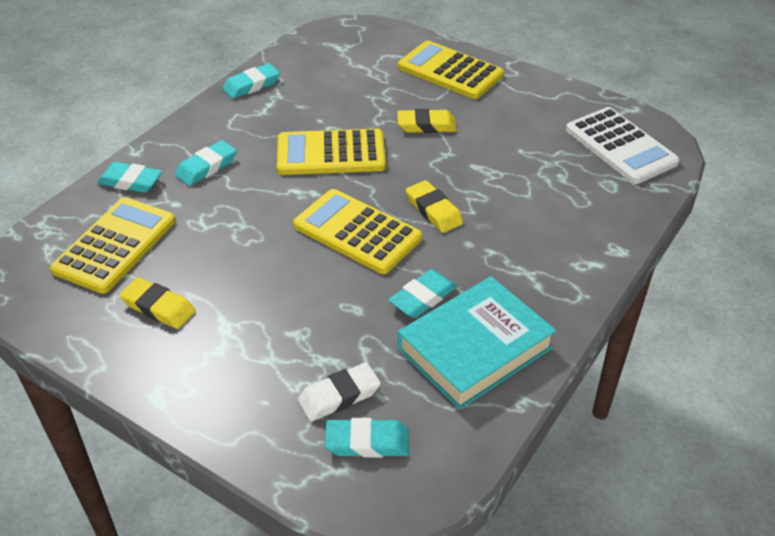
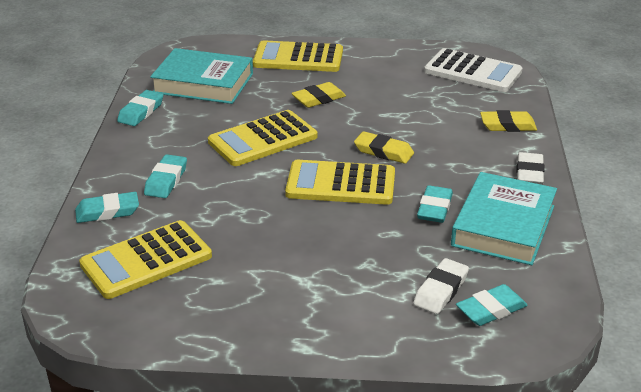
camera: 30 degrees left, 10 degrees down
(115, 245) = (146, 260): yellow calculator -> yellow calculator turned 120 degrees counterclockwise
(158, 307) = (234, 288): yellow eraser -> yellow eraser (507, 125)
(334, 71) = (203, 83): none -> turquoise book
(564, 296) = (529, 173): none -> white eraser

